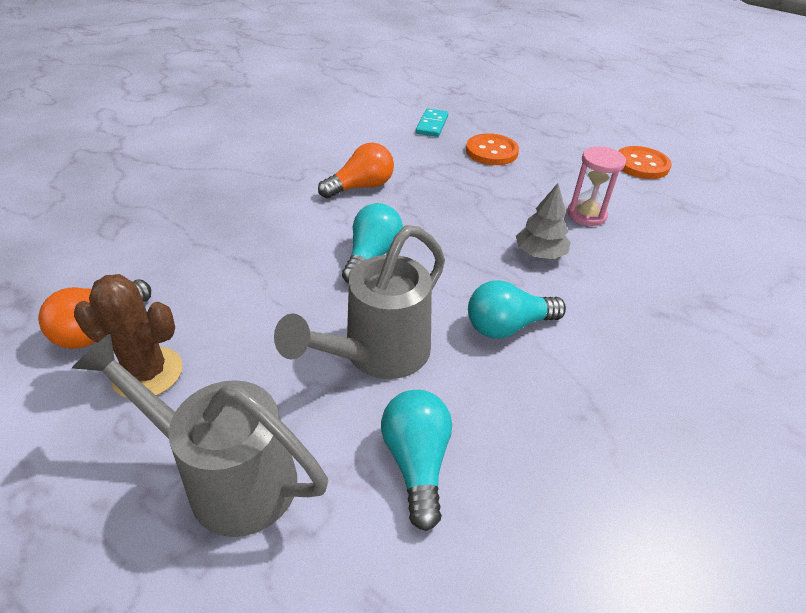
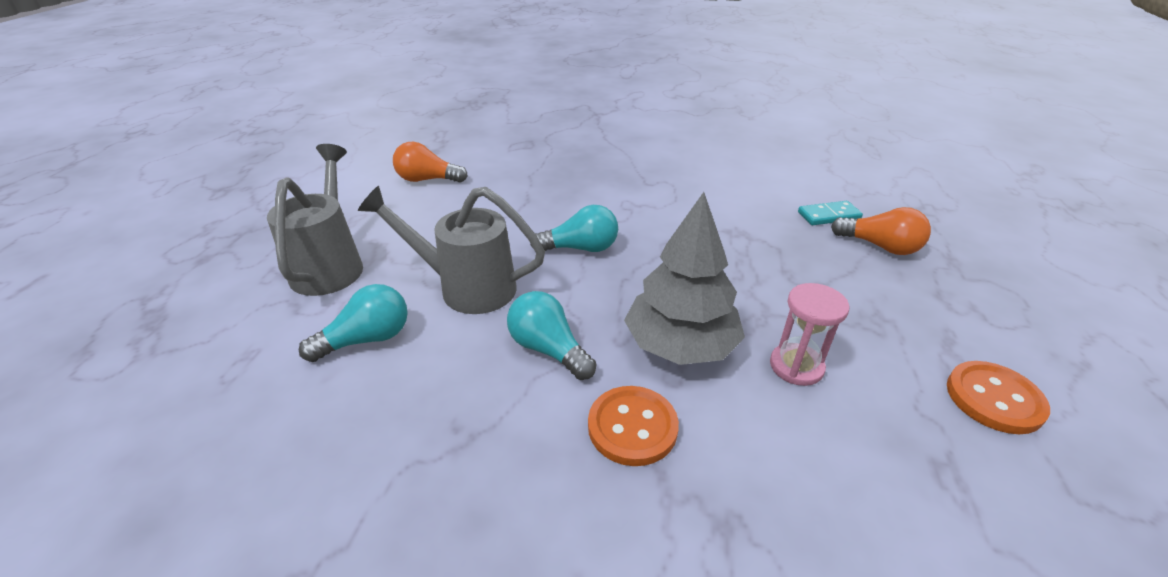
camera: 65 degrees right, 5 degrees down
(147, 373) = (400, 208): brown cactus -> none
(361, 187) = (671, 213): orange light bulb -> orange light bulb (880, 246)
(491, 151) = (833, 265): orange button -> orange button (632, 427)
(539, 253) = (680, 345): grey tree -> grey tree, size x1.81

